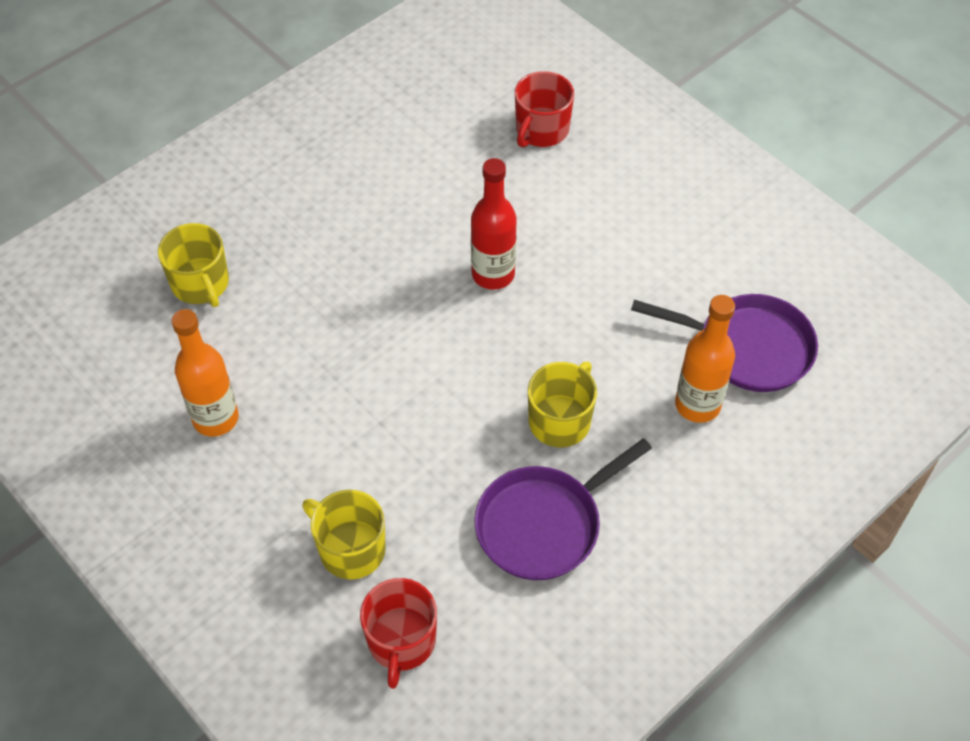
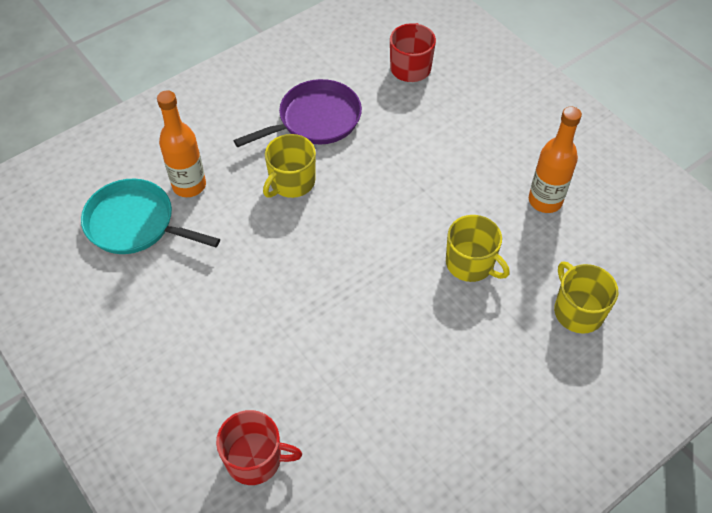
camera: 175 degrees left, 0 degrees up
(350, 549) = (442, 115): yellow mug -> yellow mug (471, 263)
(493, 274) = (326, 301): red bottle -> none
(541, 130) = (255, 459): red mug -> red mug turned 60 degrees clockwise
(748, 348) = (135, 224): purple pan -> turquoise pan

